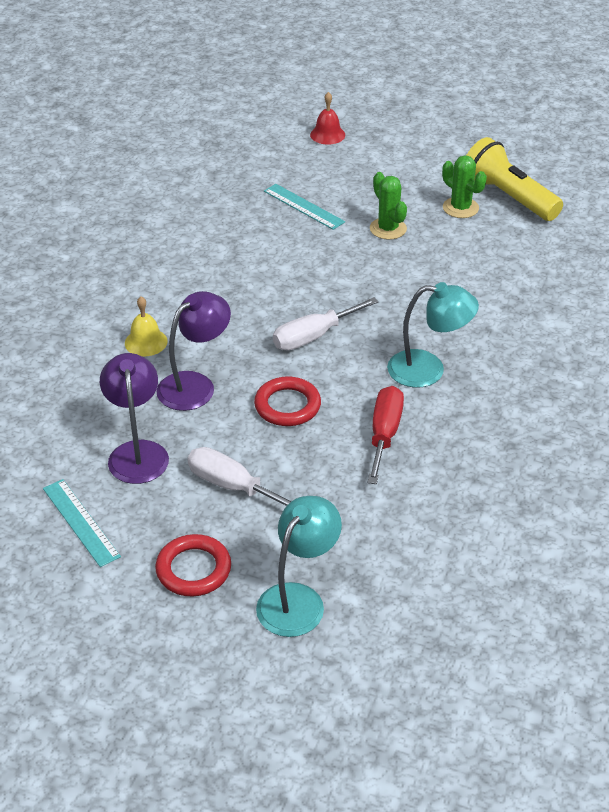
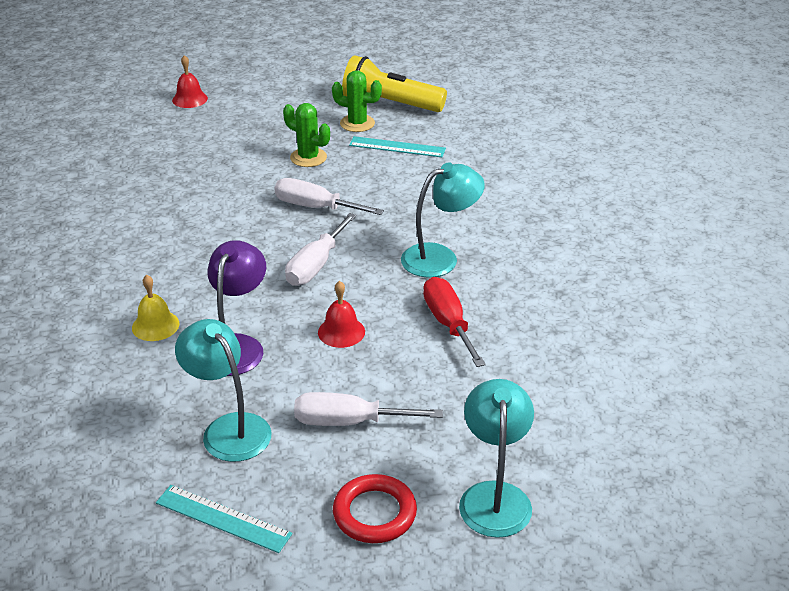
camera: 30 degrees left, 5 degrees down
(137, 452) = (229, 428): purple lamp -> turquoise lamp
(287, 405) = (341, 332): red ring -> red bell
(303, 206) = (216, 162): turquoise ruler -> turquoise ruler (397, 147)
(356, 281) = (315, 207): none -> white screwdriver

